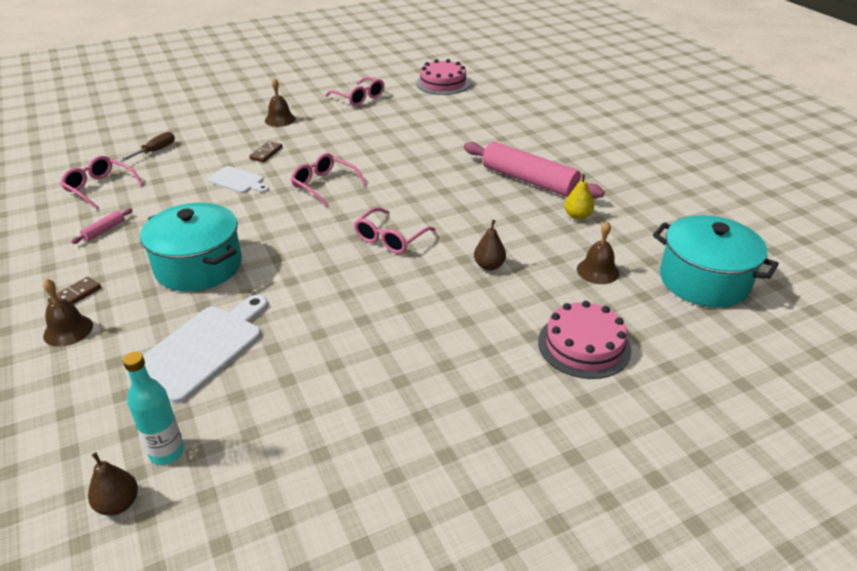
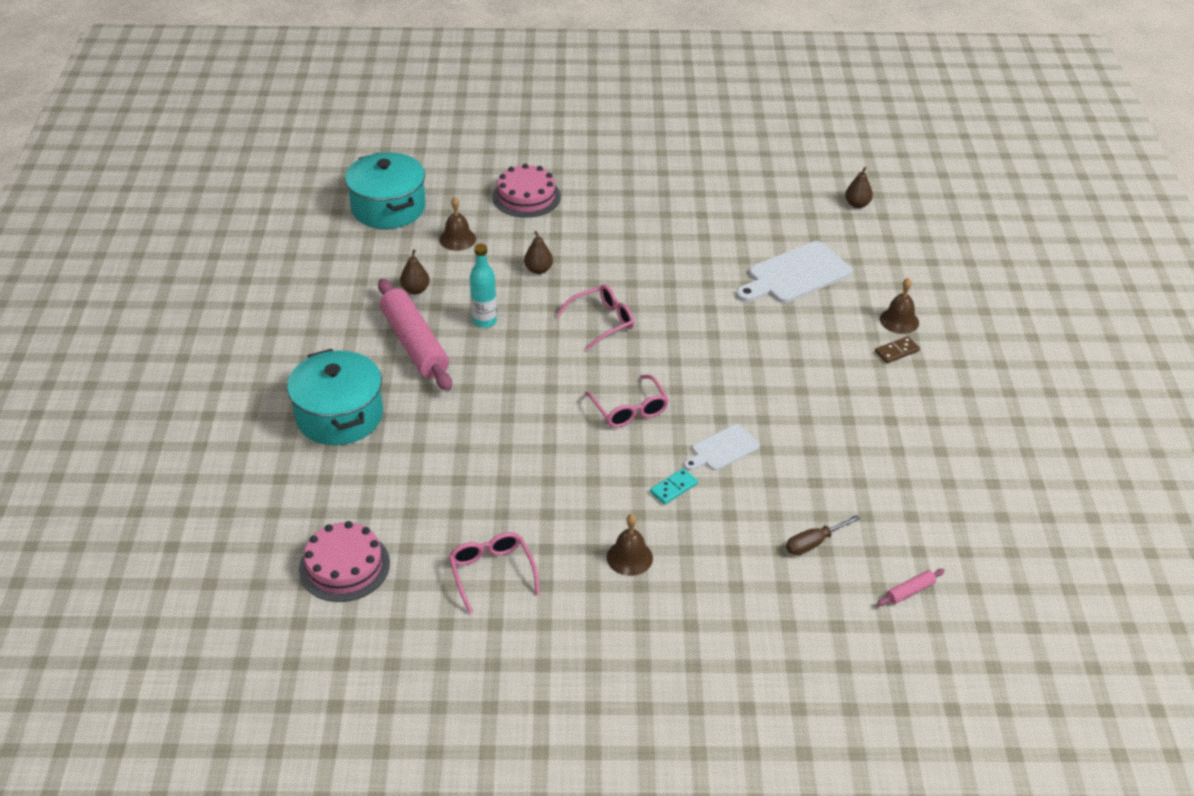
camera: 155 degrees left, 5 degrees up
(100, 188) = (883, 491): pink glasses -> none
(104, 230) = (875, 421): pink rolling pin -> pink rolling pin (910, 591)
(167, 452) = (827, 220): turquoise bottle -> turquoise bottle (484, 321)
(198, 266) = (786, 348): turquoise pot -> turquoise pot (339, 416)
(237, 181) = (722, 449): white cutting board -> white cutting board turned 90 degrees counterclockwise
(266, 153) = (673, 488): brown domino -> turquoise domino
(577, 216) = (415, 290): yellow pear -> brown pear

